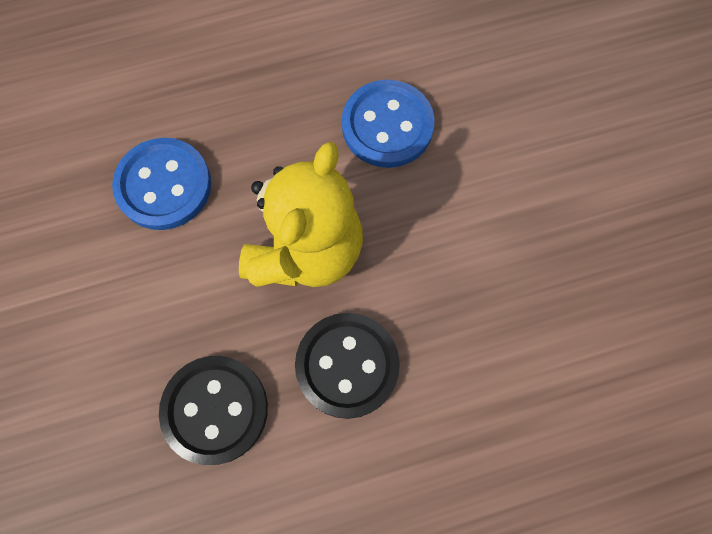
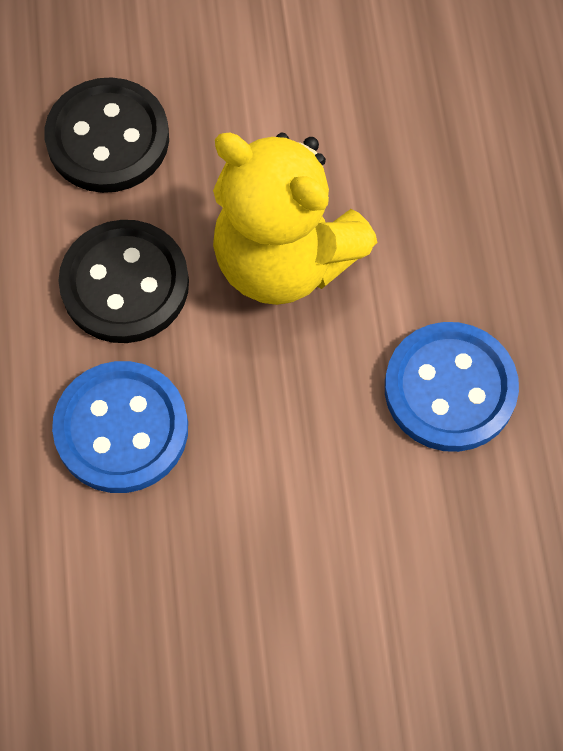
camera: 100 degrees right, 5 degrees down
(164, 185) = (402, 108): blue button -> blue button (121, 429)

